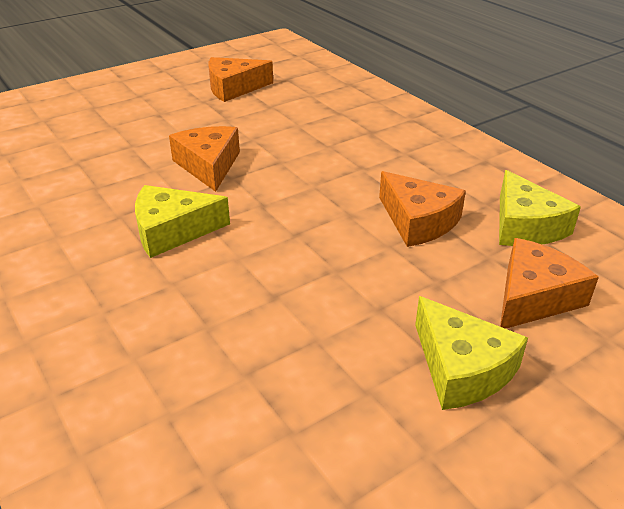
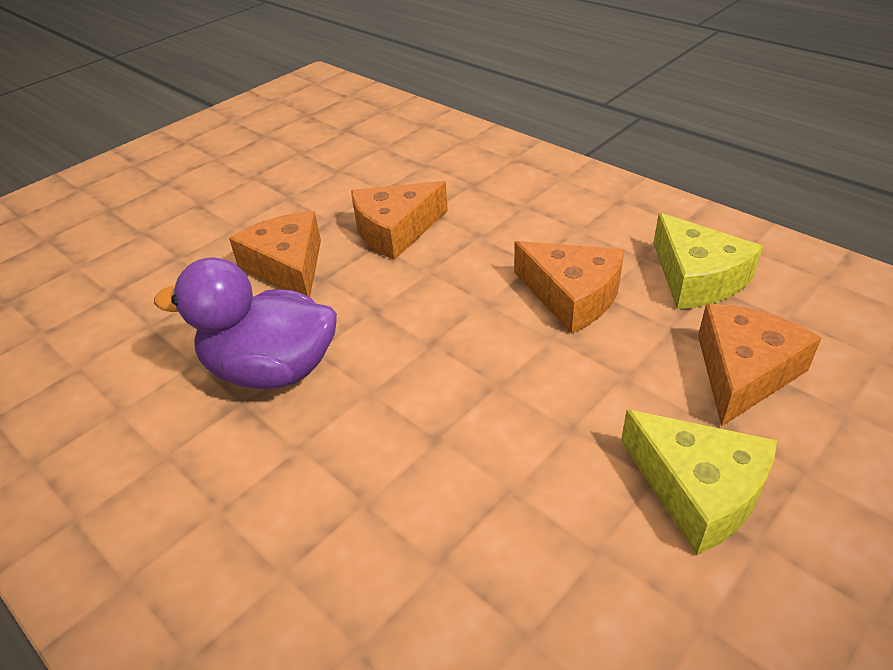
camera: 10 degrees left, 5 degrees up
(172, 231) = (272, 370): yellow cheese -> purple duck
(233, 88) = (283, 152): orange cheese -> orange cheese (395, 230)

